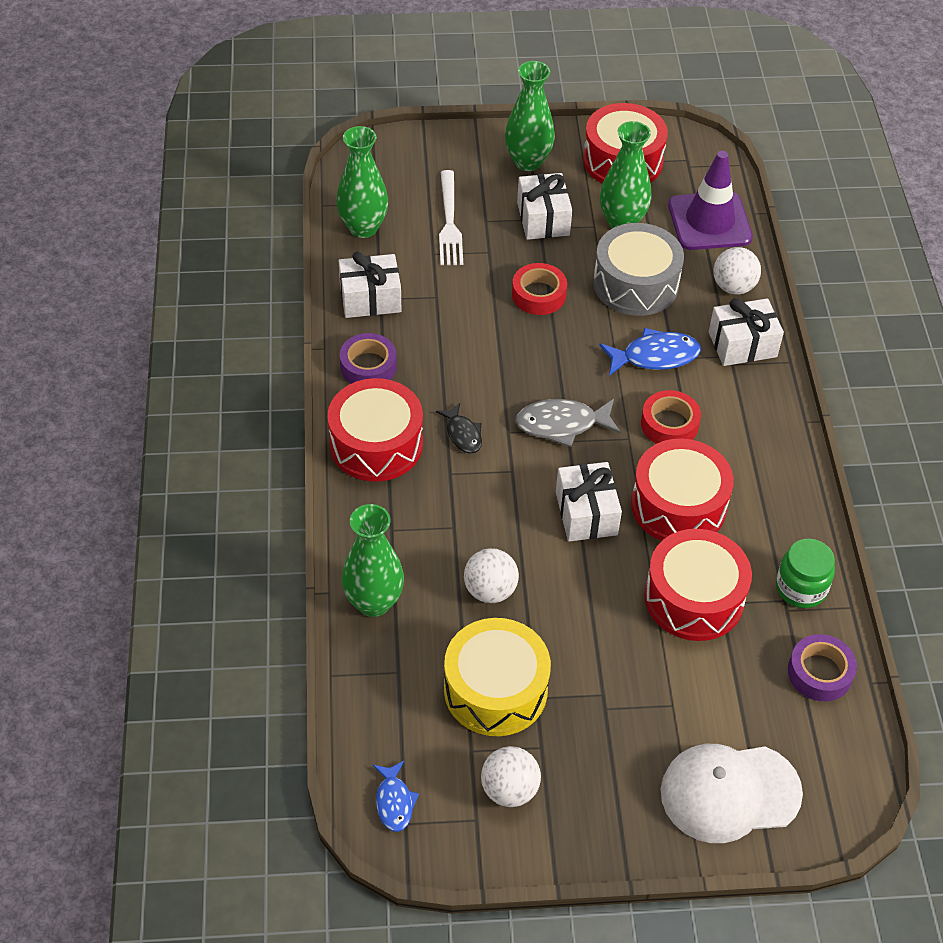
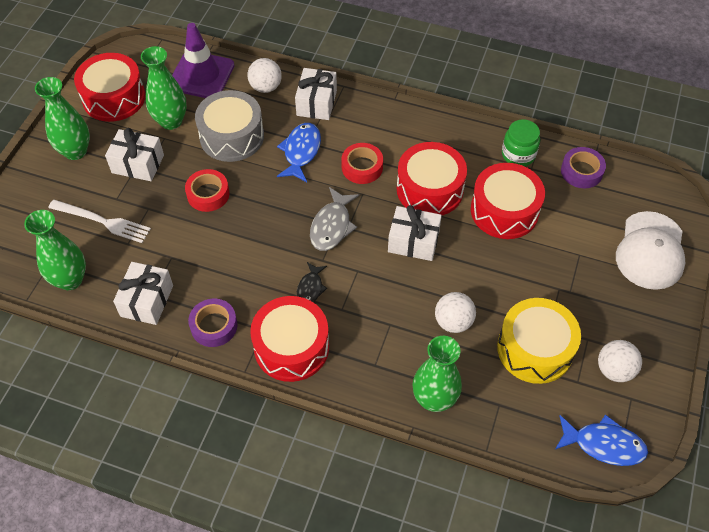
camera: 65 degrees left, 5 degrees up
(394, 802) = (604, 444): blue fish -> blue fish, size x1.60
(463, 434) = (310, 288): black fish -> black fish turned 105 degrees clockwise

